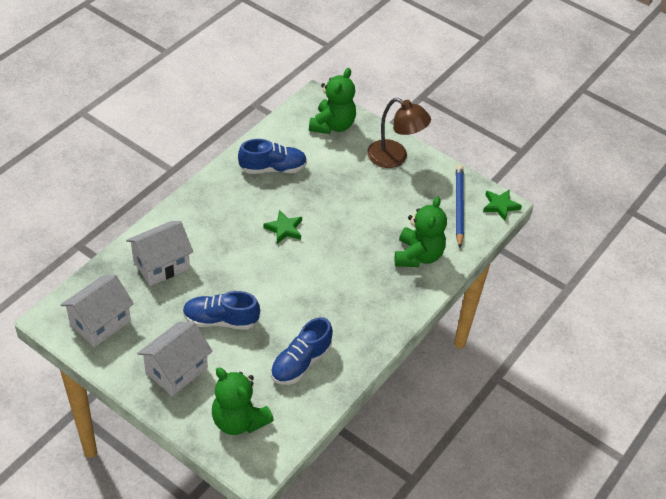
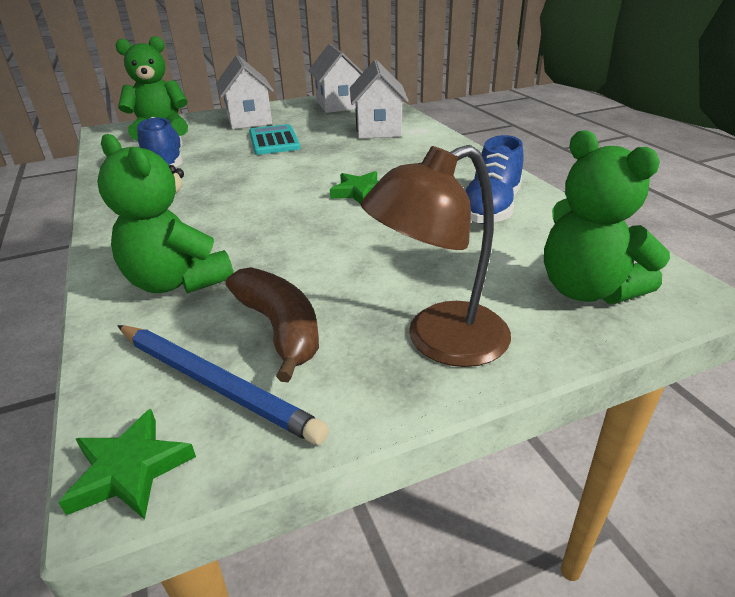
camera: 125 degrees right, 15 degrees down
(220, 320) = (274, 141): blue shoe -> turquoise calculator
(420, 204) = (280, 328): none -> brown banana

